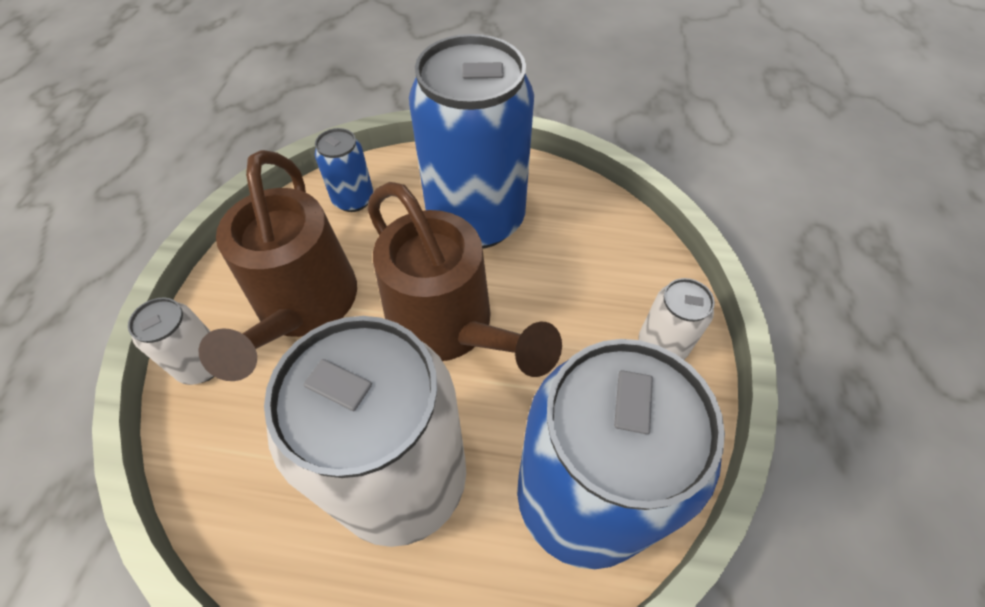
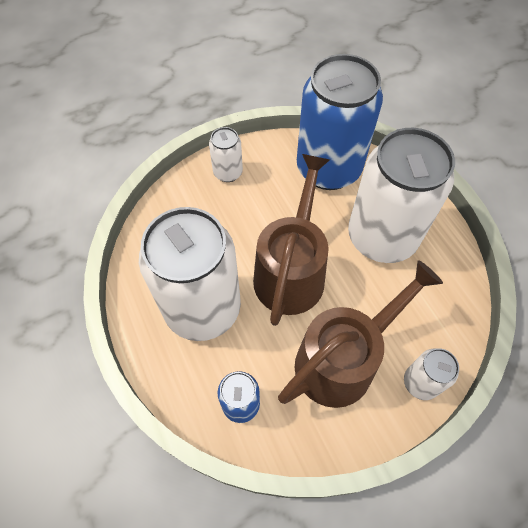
camera: 125 degrees left, 5 degrees up
(476, 219) = (202, 308): blue can -> white can

